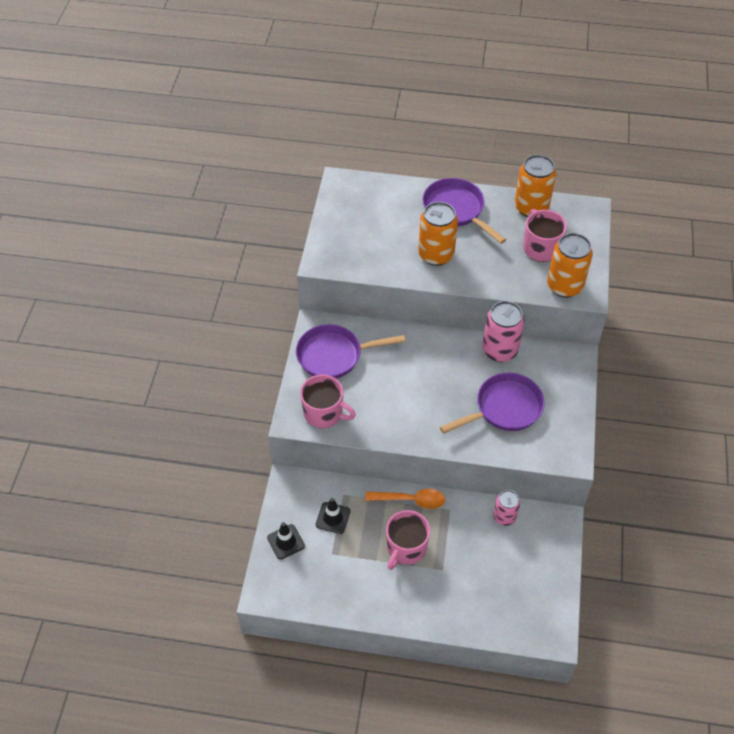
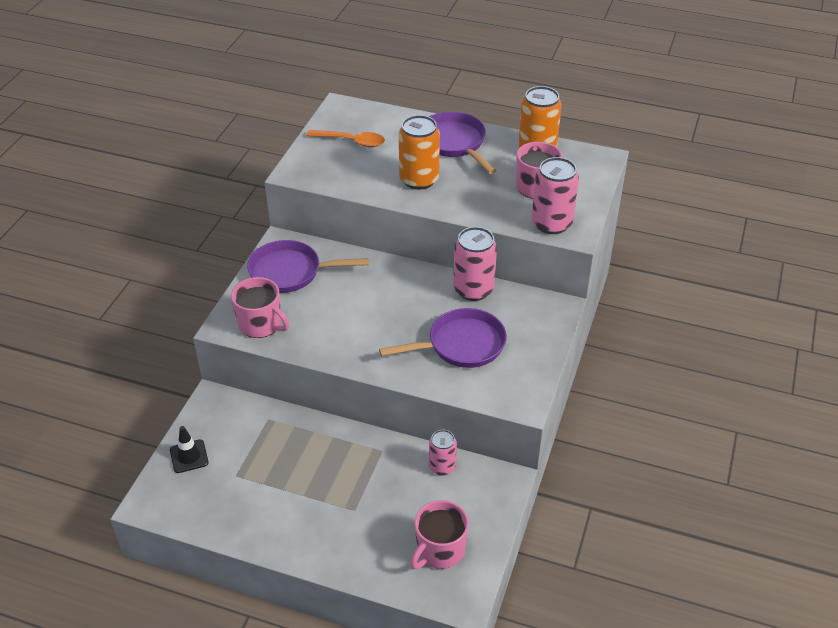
camera: 10 degrees right, 10 degrees down
(333, 518) = (249, 440): black traffic cone -> none
(406, 548) = (320, 482): pink mug -> pink mug (439, 550)
(410, 500) = (341, 435): orange spoon -> orange spoon (351, 141)
(564, 286) = (551, 223): orange can -> pink can

